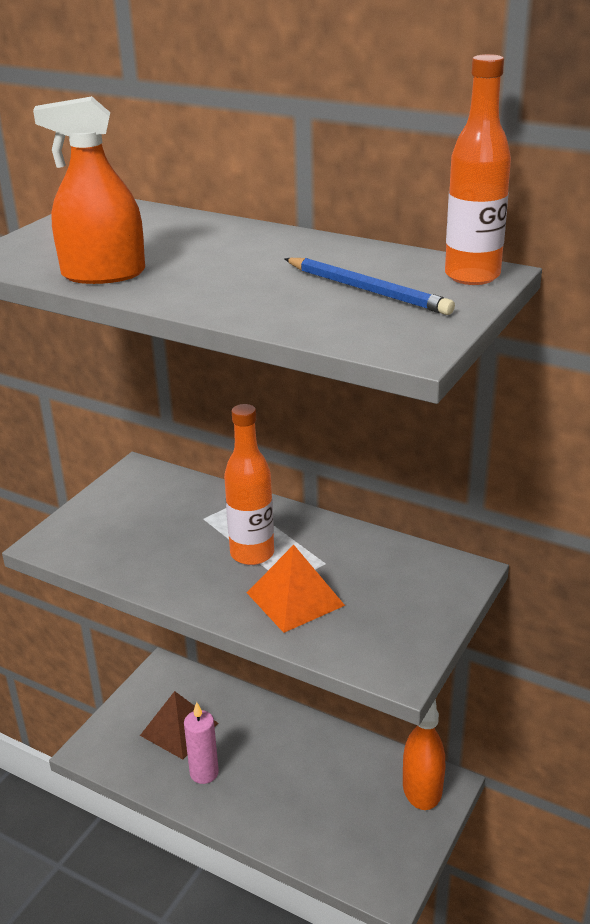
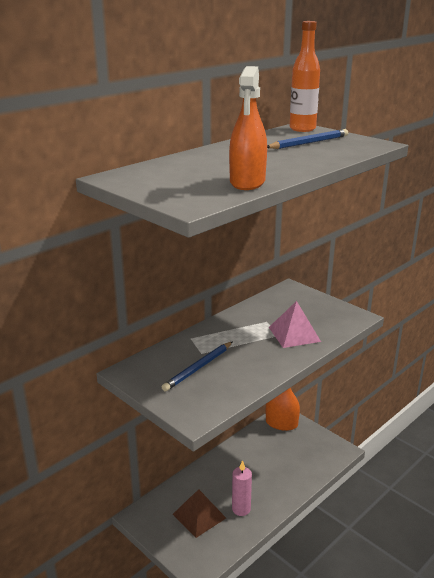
camera: 75 degrees left, 5 degrees down
(163, 523) = (198, 368): none -> blue pencil
(252, 554) = (247, 341): orange bottle -> none
(295, 598) = (294, 334): orange pyramid -> pink pyramid

